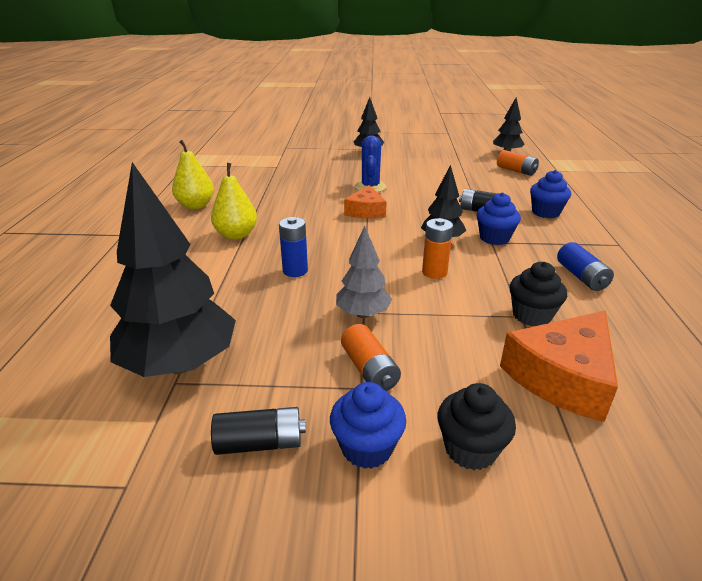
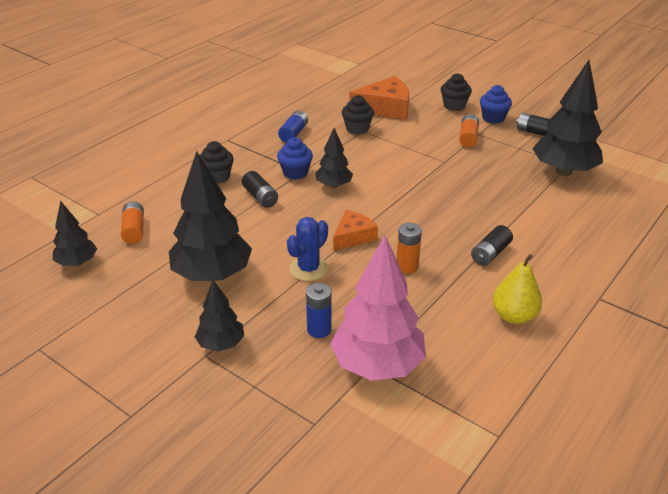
camera: 145 degrees left, 5 degrees up
(236, 235) = (490, 253): yellow pear -> black battery
(273, 167) = (377, 365): none -> pink tree
(295, 271) = (464, 201): blue battery -> blue battery (319, 329)
(363, 314) = (446, 160): grey tree -> none
(424, 169) = (212, 275): none -> black tree
(434, 272) = (373, 166): orange battery -> orange battery (407, 266)
(545, 212) = (217, 177): blue cupcake -> black cupcake

